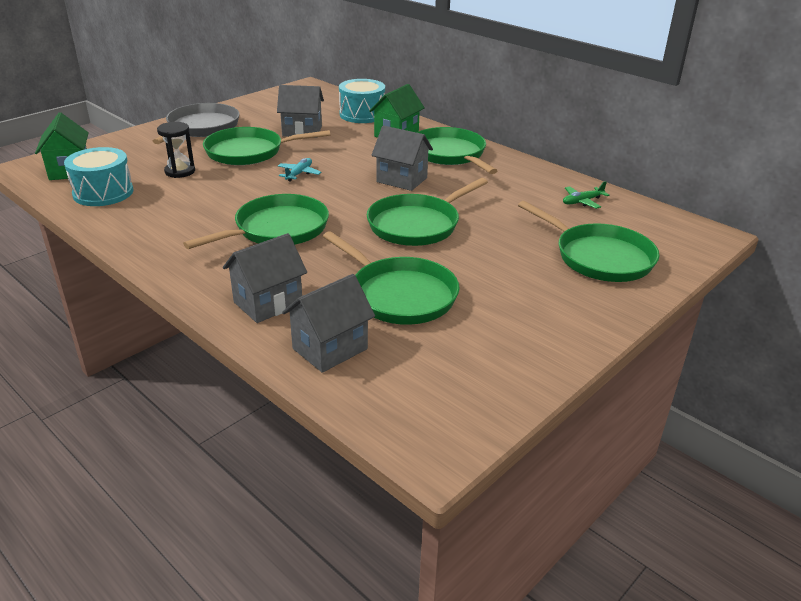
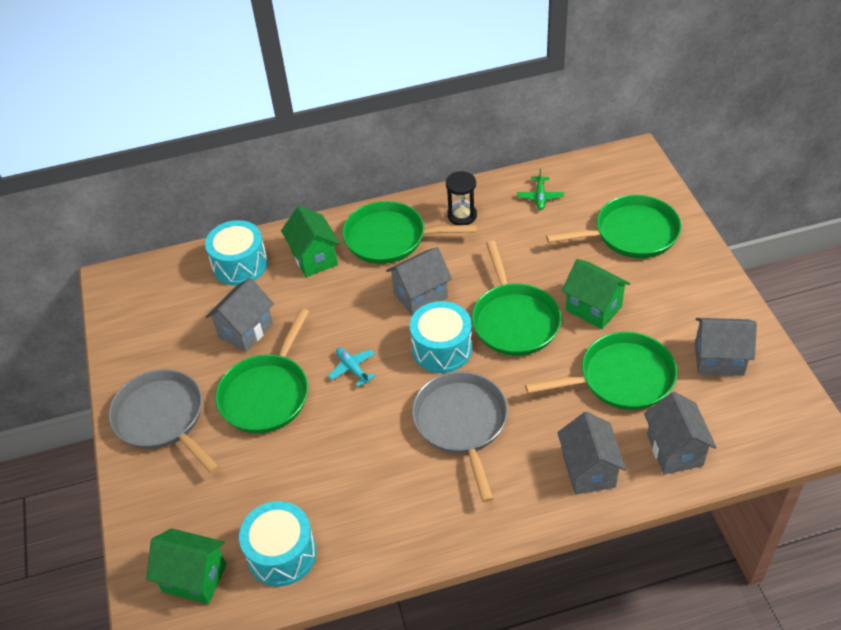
camera: 55 degrees left, 15 degrees up
(180, 171) = (274, 469): black hourglass -> black hourglass (462, 215)
(277, 229) = (461, 423): green pan -> grey pan
(352, 202) = (442, 349): none -> turquoise drum
(474, 259) = (593, 308): none -> green house
(483, 350) = (719, 359): none -> grey house

